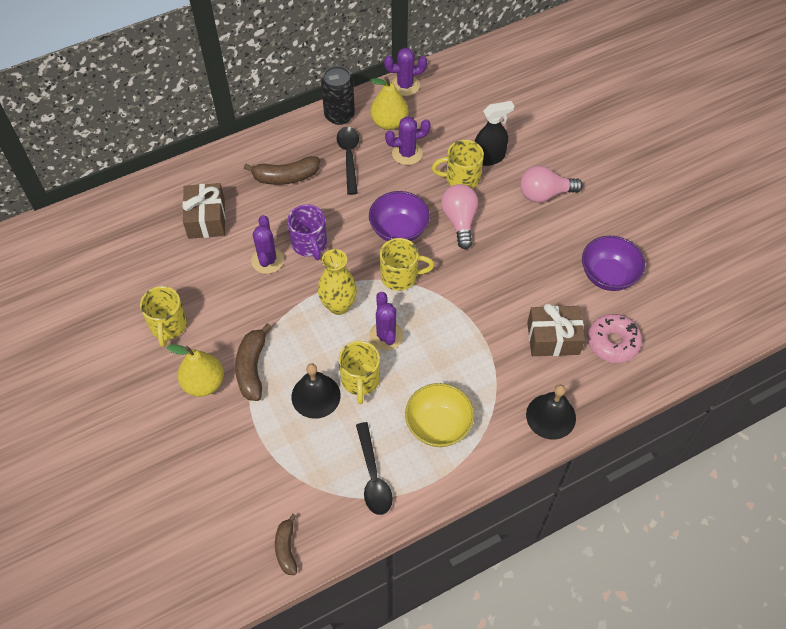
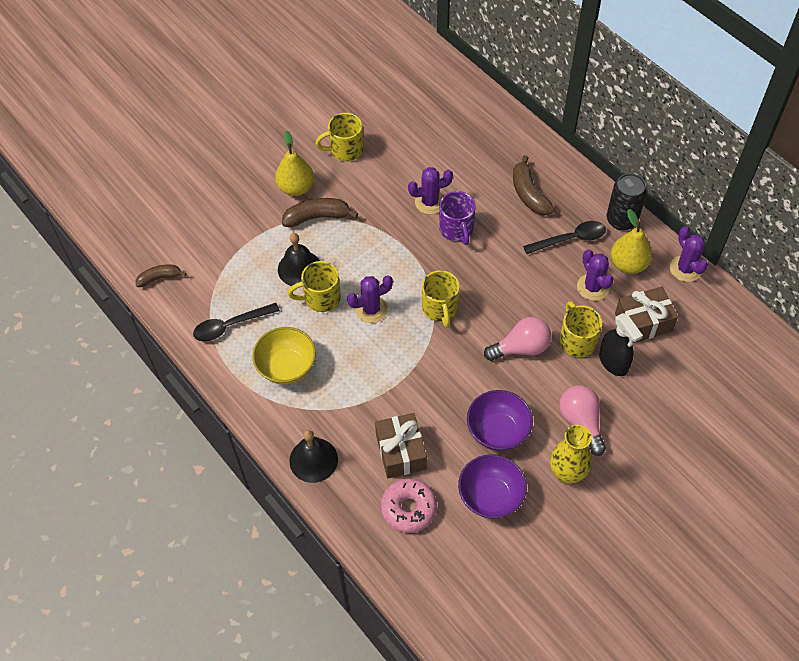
camera: 80 degrees right, 0 degrees up
(206, 219) = (462, 147): brown gift -> brown gift (643, 322)
(309, 244) = (456, 229): purple mug -> purple mug turned 75 degrees counterclockwise
(338, 305) = (395, 266): yellow vase -> yellow vase (567, 473)
(399, 230) = (493, 297): purple bowl -> purple bowl (498, 431)

